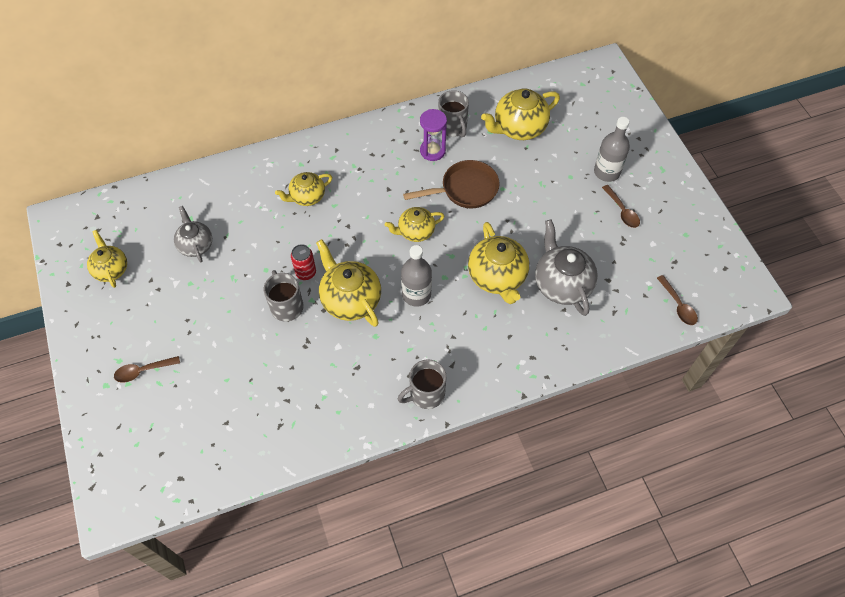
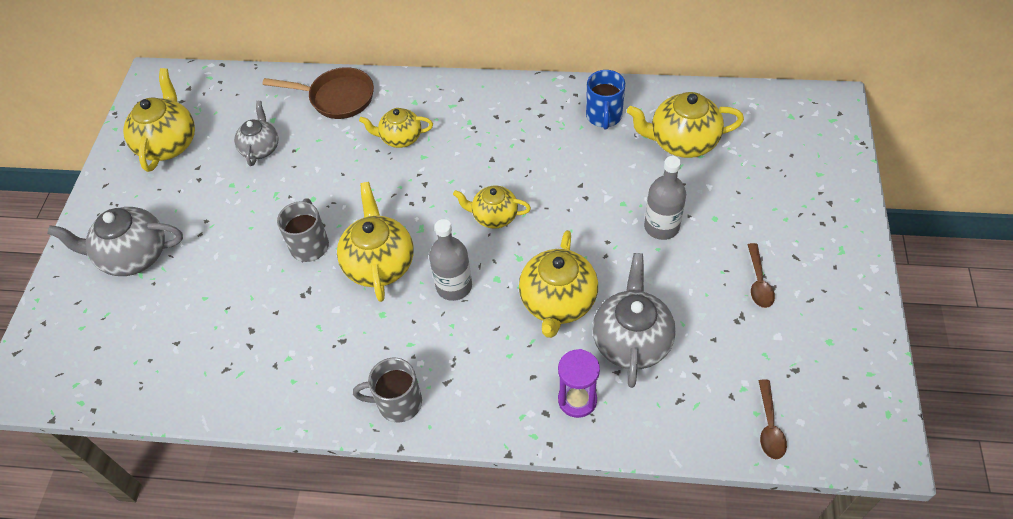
camera: 30 degrees right, 5 degrees down
(111, 269) = (169, 143): yellow teapot -> yellow teapot, size x1.58
(143, 371) = (133, 256): brown spoon -> grey teapot
(306, 273) = (351, 217): red can -> none
(432, 151) = (565, 135): purple hourglass -> purple hourglass (577, 400)
(453, 127) = (604, 116): grey mug -> blue mug
(465, 189) = (578, 189): brown pan -> brown pan (337, 98)
(607, 172) = (765, 228): grey bottle -> grey bottle (661, 226)

